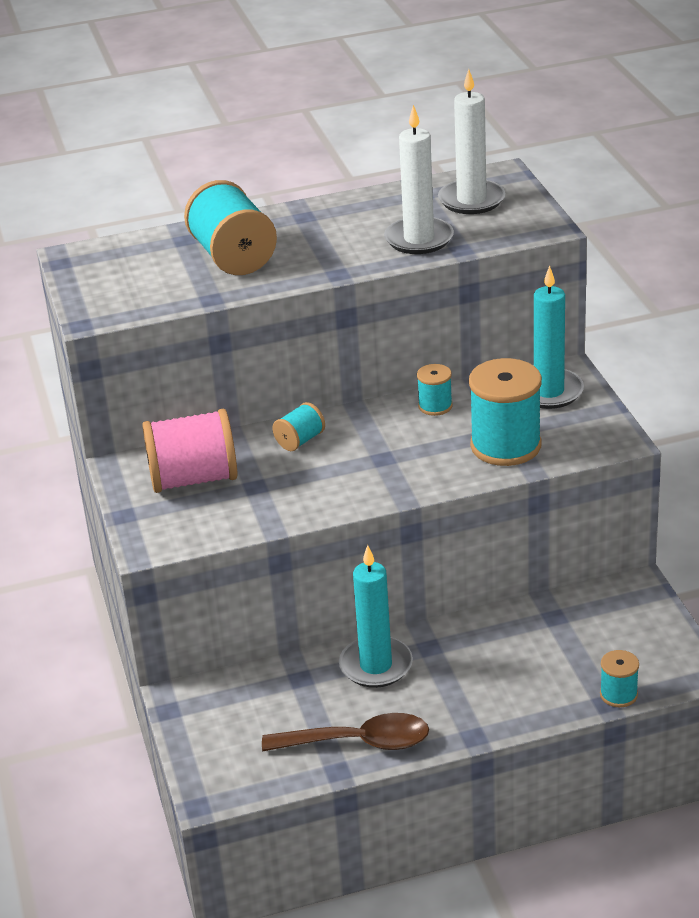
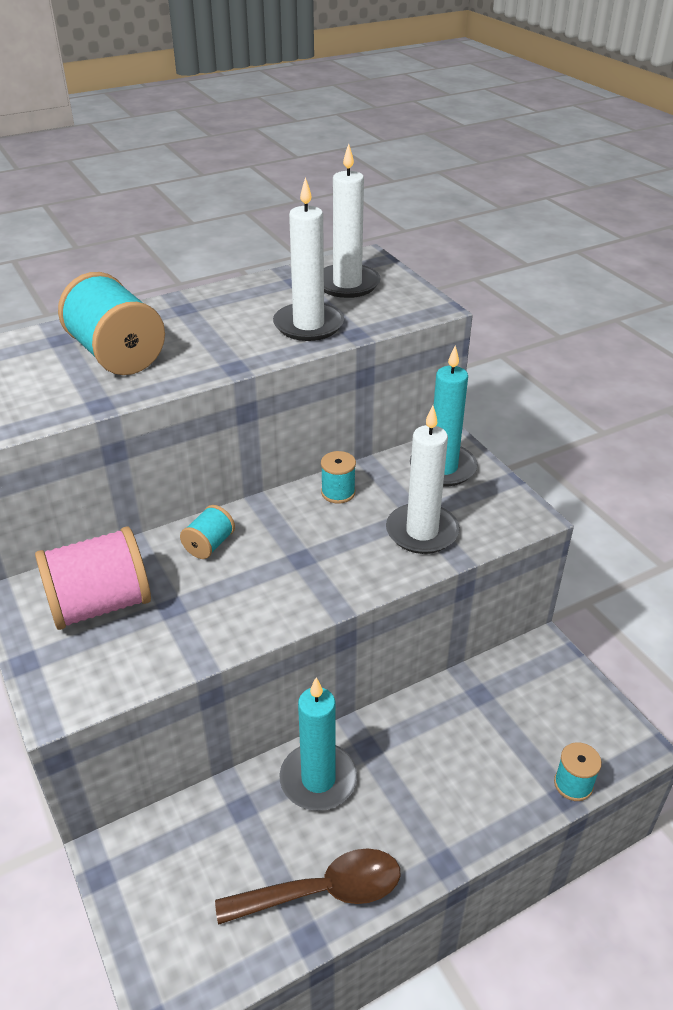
camera: 15 degrees left, 5 degrees up
(505, 446) = (422, 532): turquoise spool -> white candle

